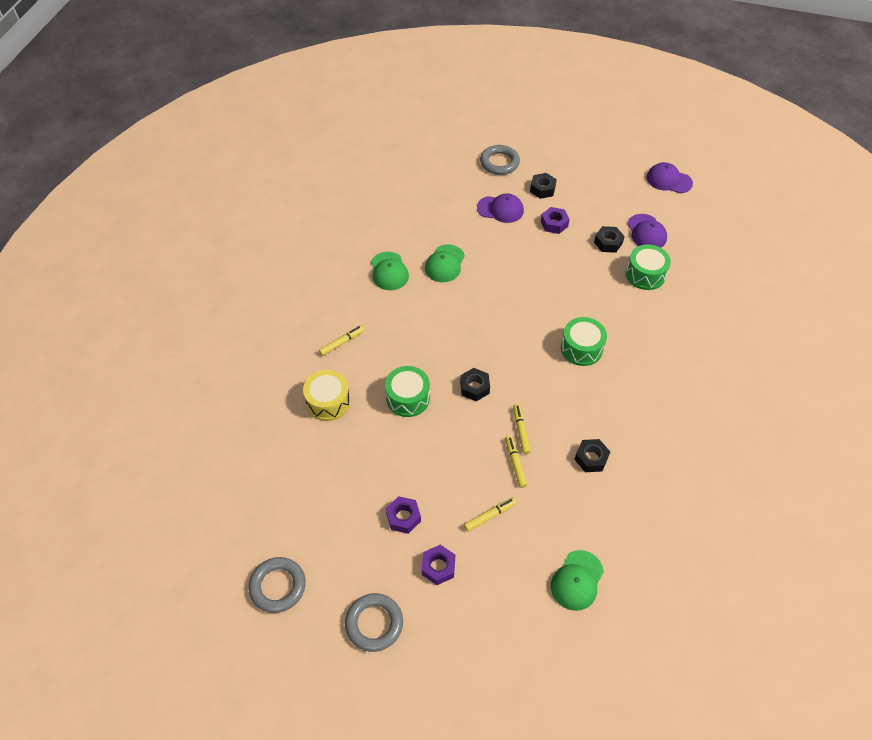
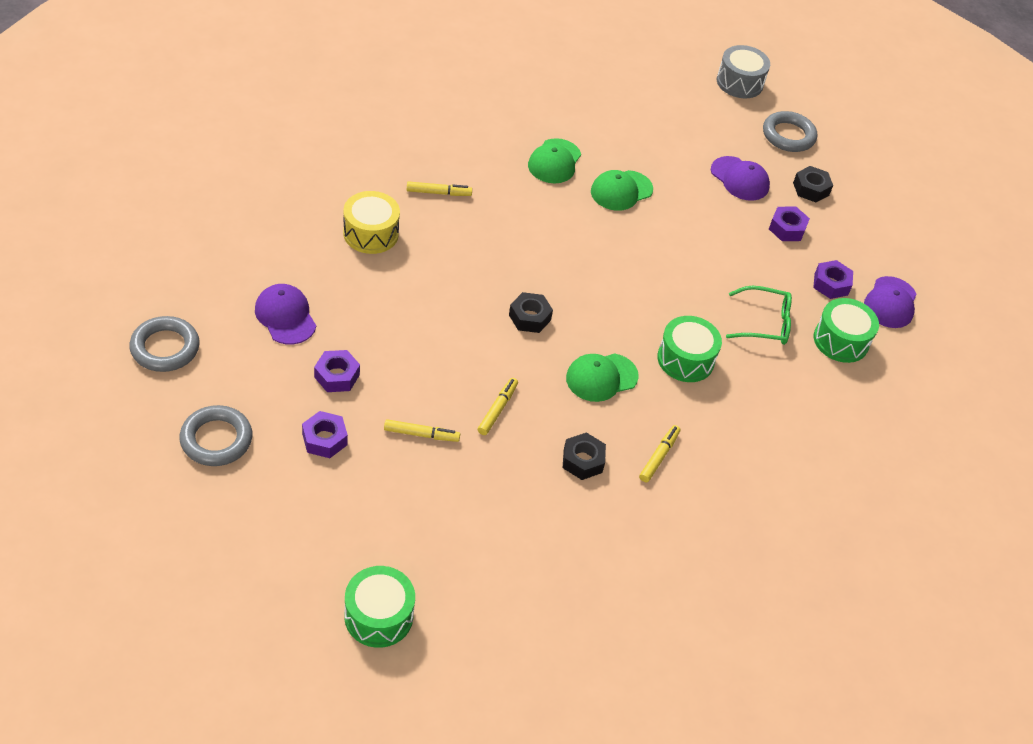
camera: 30 degrees right, 5 degrees down
(408, 398) = (451, 281): green drum -> green drum (378, 616)
(441, 145) = (739, 82): none -> grey drum
(521, 431) = (535, 386): yellow marker -> yellow marker (659, 456)
(577, 580) = (447, 550): green cap -> green cap (601, 377)
(598, 293) = (764, 323): none -> green glasses
(608, 243) = (831, 284): black nut -> purple nut
(668, 180) = (979, 270): purple cap -> purple cap (285, 316)

